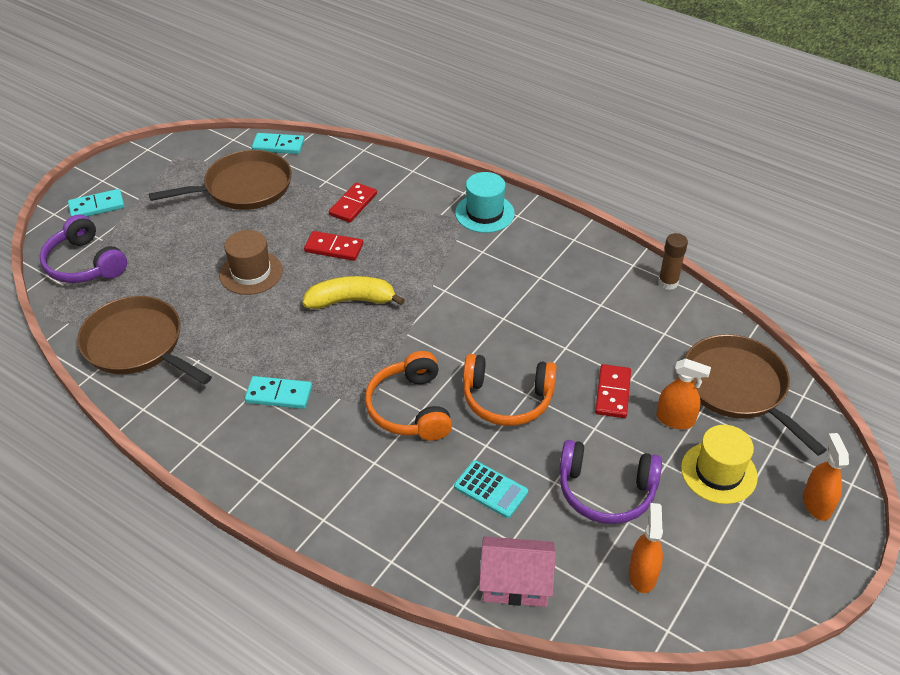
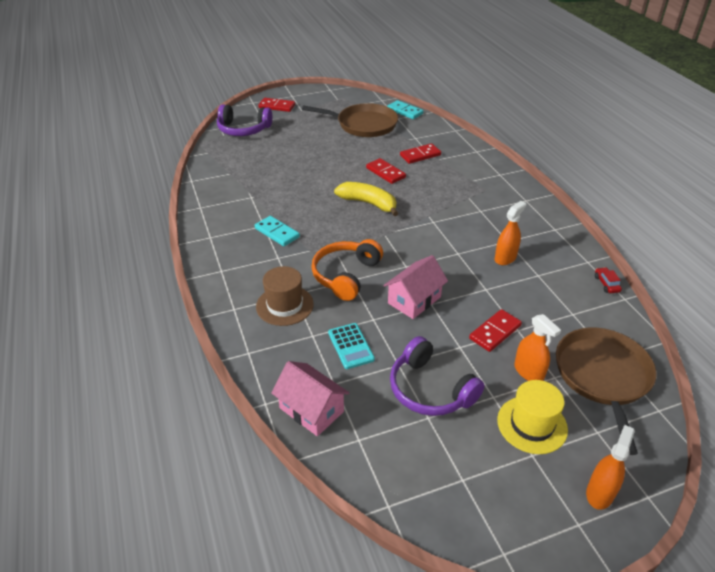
camera: 35 degrees right, 5 degrees down
(84, 264) = (243, 129): purple headphones -> purple headphones turned 75 degrees counterclockwise
(97, 206) = (277, 106): turquoise domino -> red domino
(137, 345) = (229, 176): brown pan -> none
(251, 273) = (325, 166): brown hat -> brown hat (284, 305)
(484, 213) = (503, 190): turquoise hat -> none
(507, 399) = (414, 300): orange headphones -> pink house
(642, 574) = (405, 457): orange spray bottle -> orange spray bottle (505, 258)
(668, 283) = (606, 284): brown glue stick -> red car

